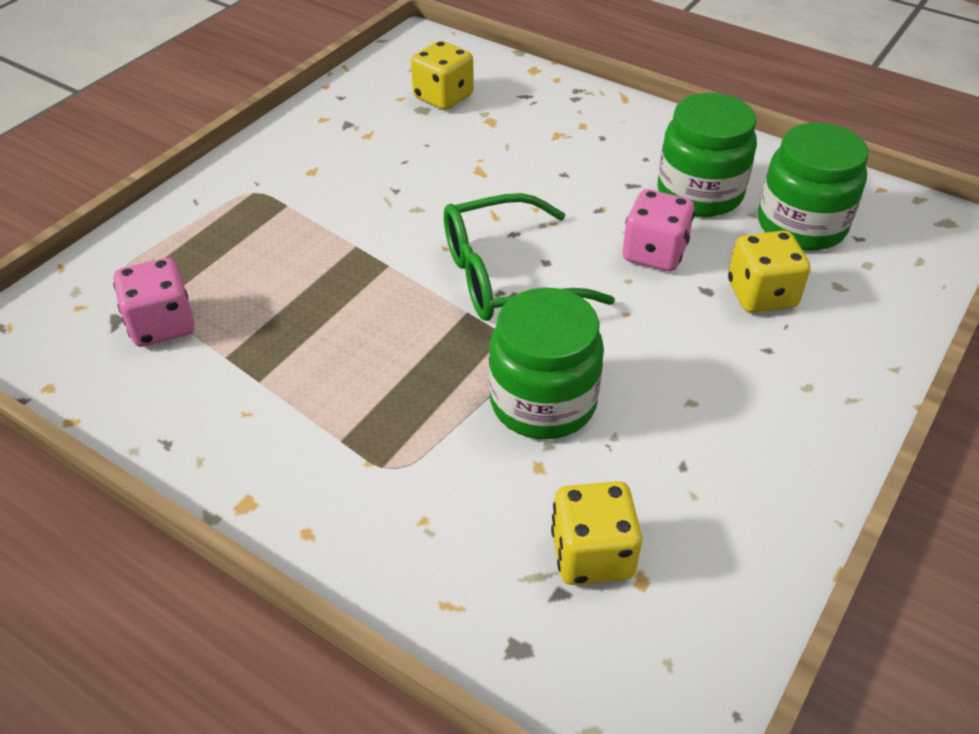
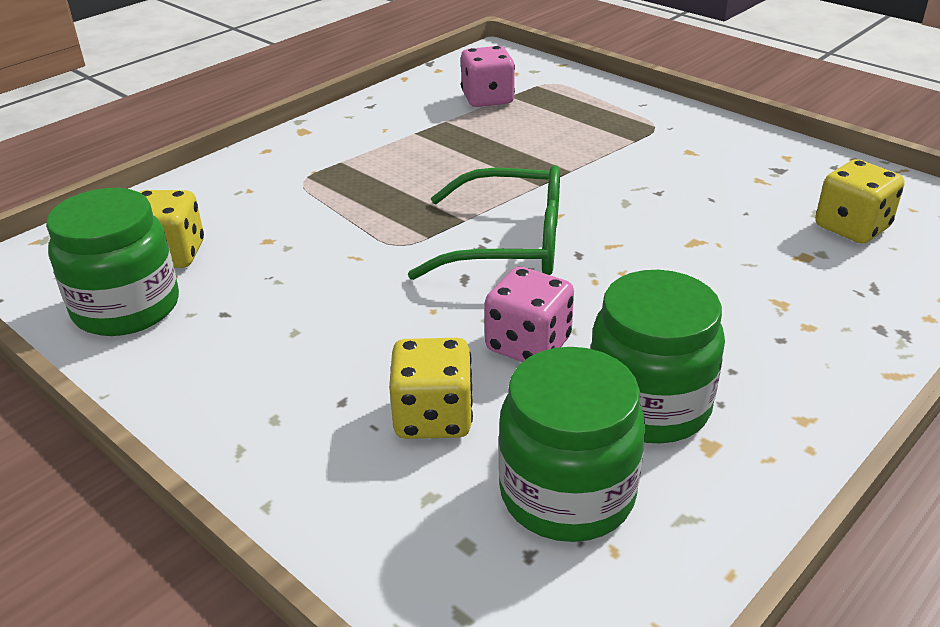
camera: 100 degrees right, 10 degrees down
(505, 276) = (509, 243): green glasses -> green glasses turned 105 degrees clockwise
(543, 402) = (335, 249): green jar -> green jar (126, 308)

